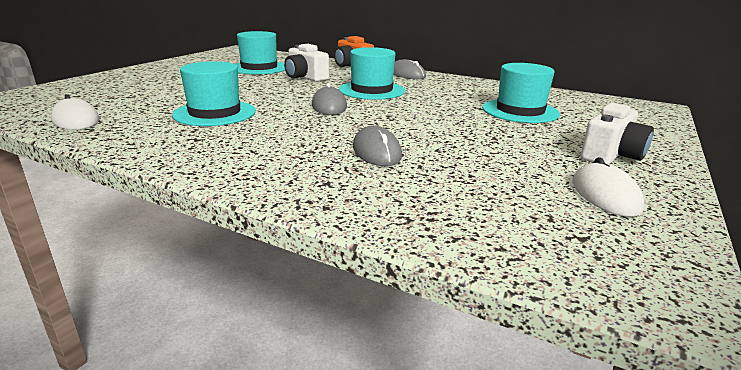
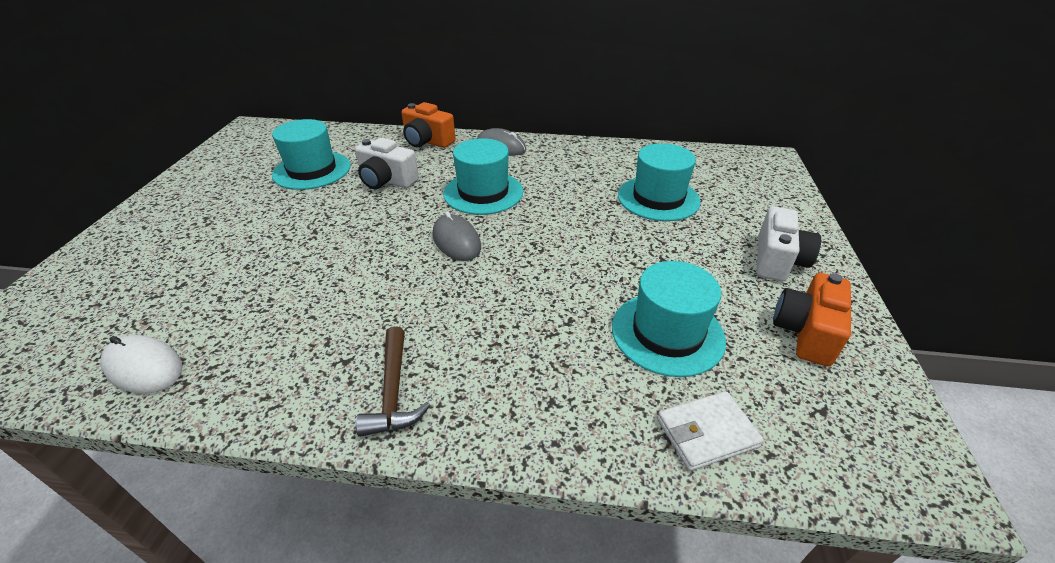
camera: 20 degrees left, 15 degrees up
(214, 156) = (393, 392): none -> brown hammer
(215, 113) = (327, 295): turquoise hat -> turquoise hat (667, 333)
(376, 151) = (565, 322): grey mouse -> none
(448, 224) = (707, 433): none -> white wallet
(605, 195) = (806, 332): white mouse -> orange camera

